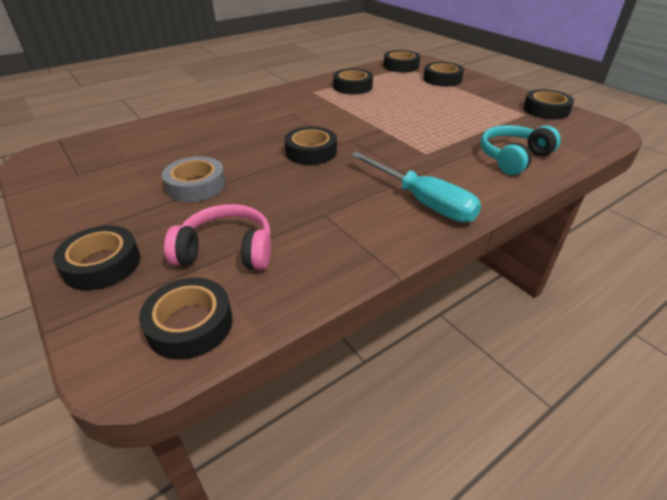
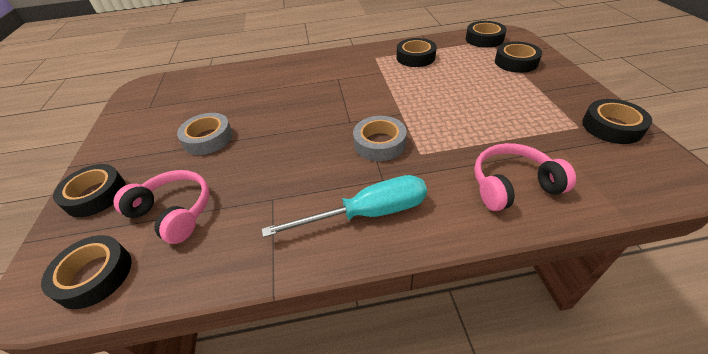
camera: 30 degrees right, 5 degrees up
(311, 152) = (318, 125): black tape -> none
(383, 153) = (379, 143): none -> grey tape
(422, 202) = (367, 213): turquoise screwdriver -> turquoise screwdriver turned 90 degrees counterclockwise
(513, 158) = (512, 185): turquoise headphones -> pink headphones

